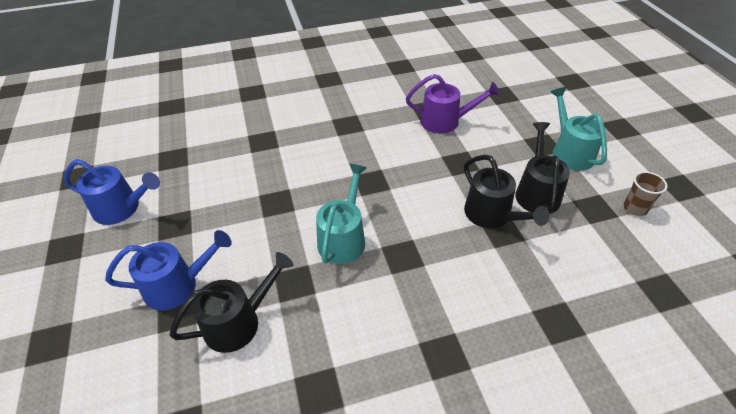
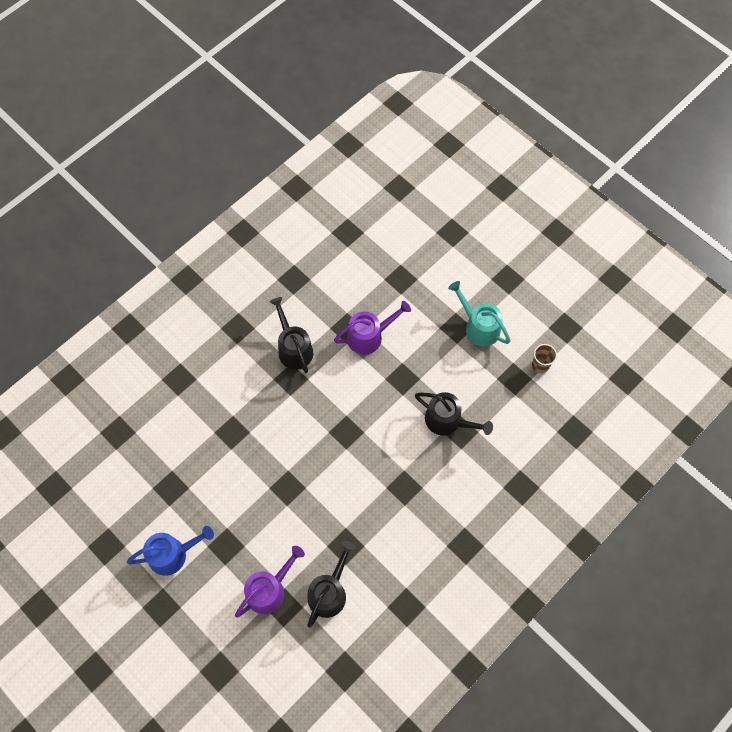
camera: 30 degrees left, 20 degrees up
(177, 286) = (269, 590): blue watering can -> purple watering can
(343, 238) = (356, 494): turquoise watering can -> none
(537, 192) = (470, 383): black watering can -> black watering can (293, 348)

